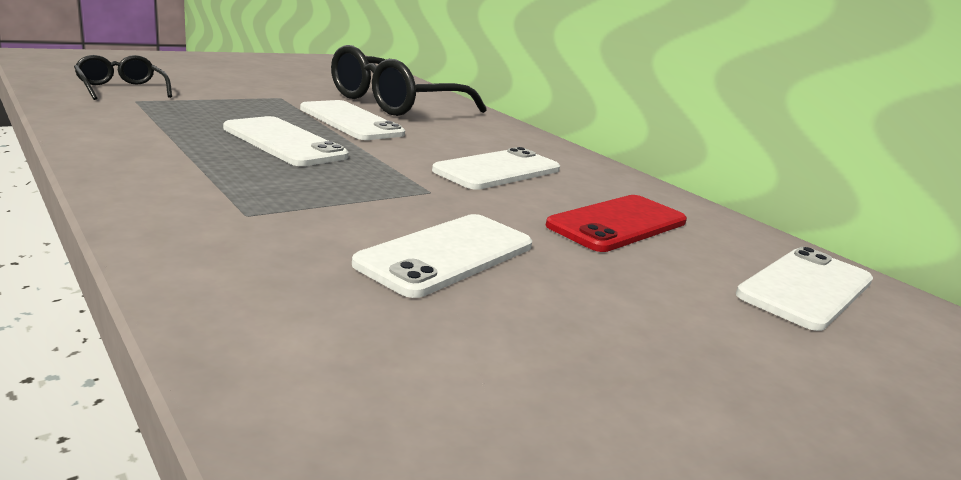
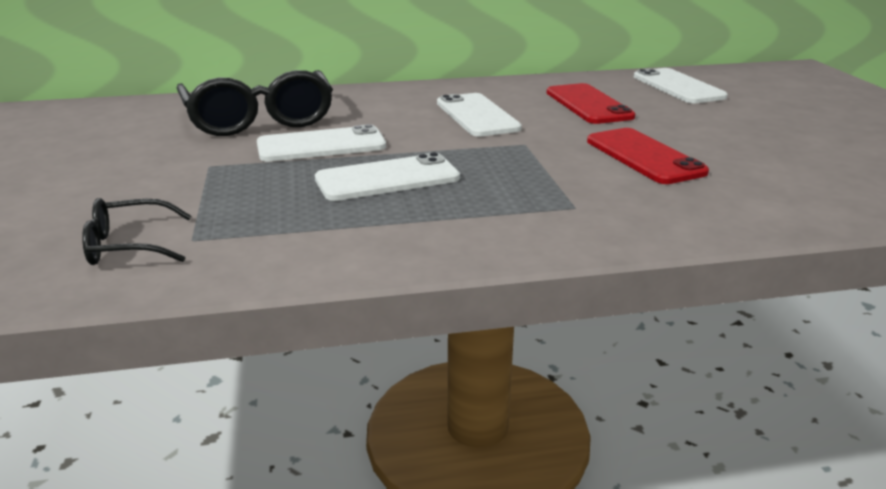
camera: 60 degrees left, 5 degrees up
(447, 254) = (644, 156): white phone -> red phone

